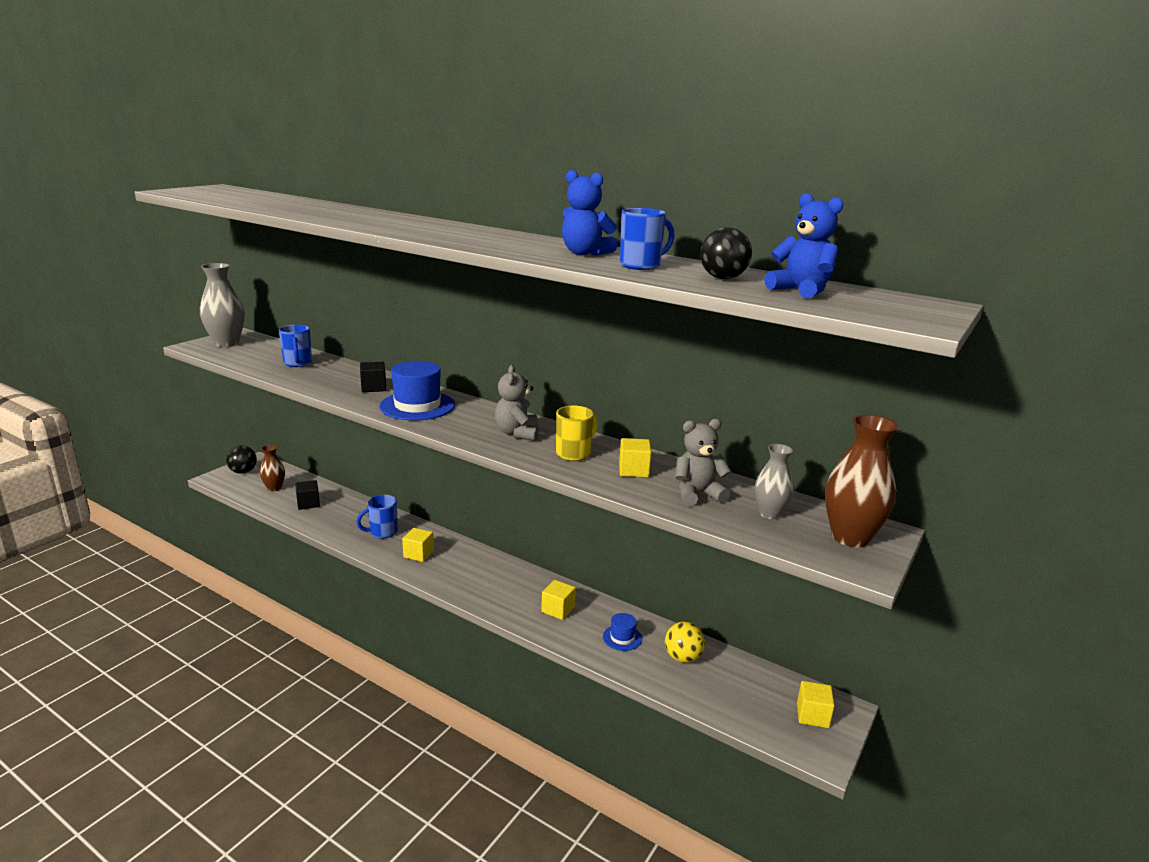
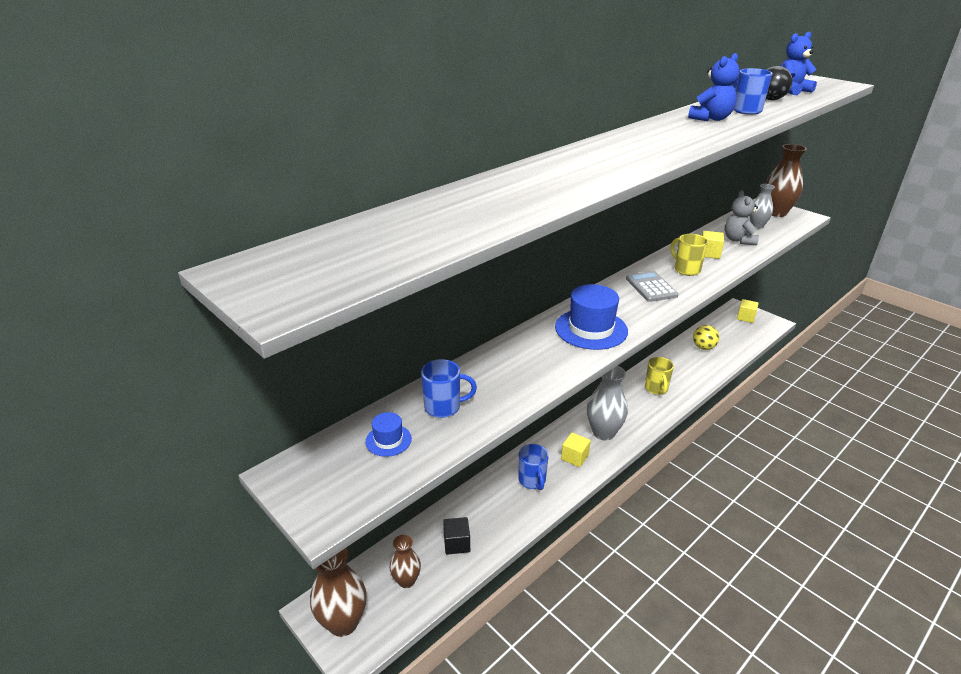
camera: 75 degrees left, 10 degrees up
(226, 343) = (326, 482): grey vase -> grey vase (603, 432)
(243, 472) = (343, 622): black ball -> brown vase
(373, 388) = (538, 352): black cube -> none
(517, 433) = (651, 287): grey teddy bear -> grey calculator
(558, 610) = (656, 389): yellow cube -> yellow mug
(622, 638) = (686, 366): blue hat -> blue hat (388, 440)

